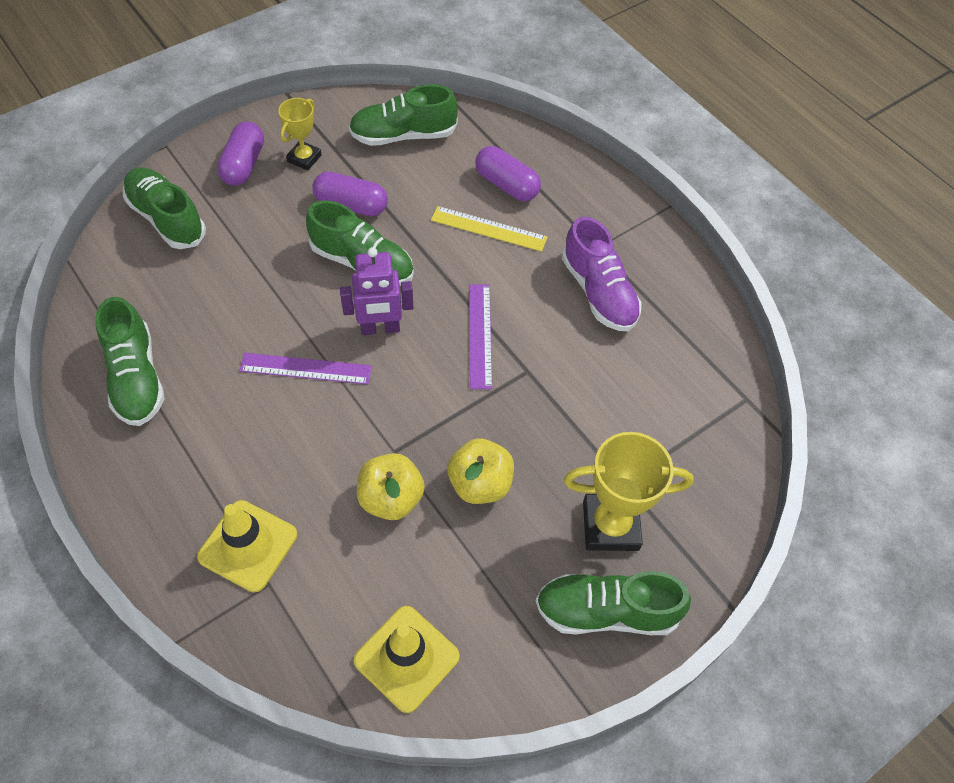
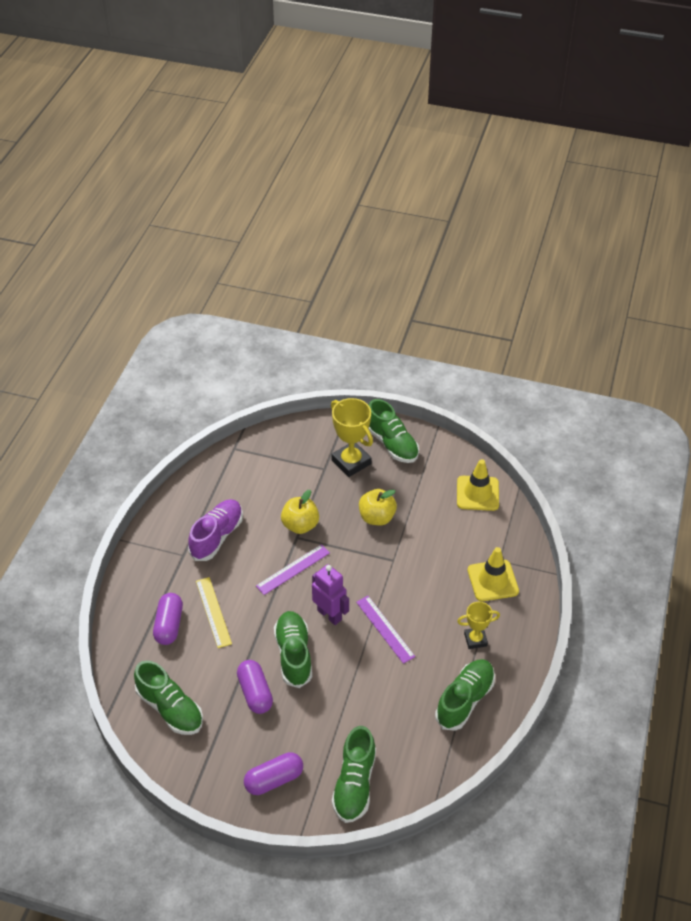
camera: 125 degrees left, 10 degrees down
(304, 158) = (238, 749): yellow trophy -> yellow trophy (475, 639)
(391, 498) = (417, 545): yellow apple -> yellow apple (300, 525)

